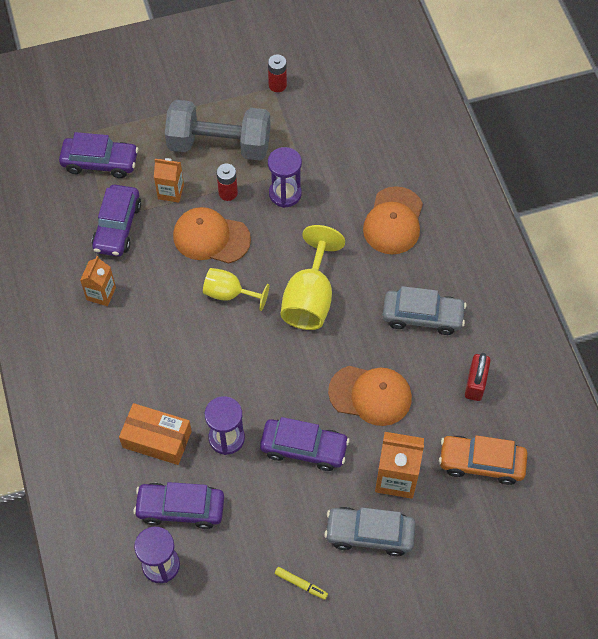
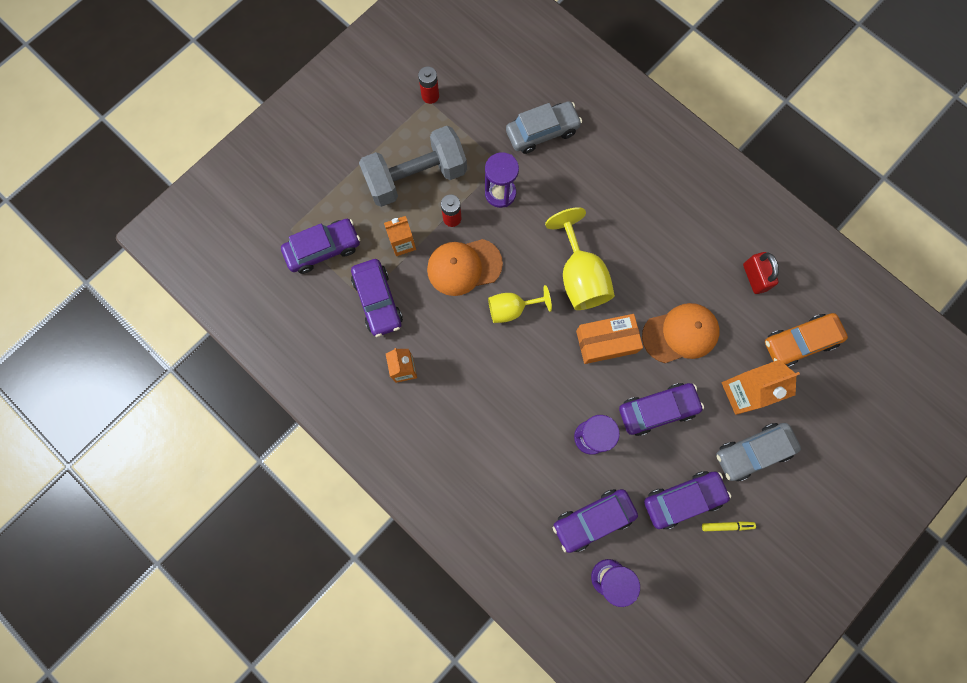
camera: 30 degrees left, 15 degrees up
(157, 439) = (535, 472): orange box -> orange box (606, 342)
(275, 538) = (683, 499): none -> purple car
(393, 221) = (604, 170): orange cap -> none
(422, 316) = (678, 242): grey car -> grey car (542, 132)

